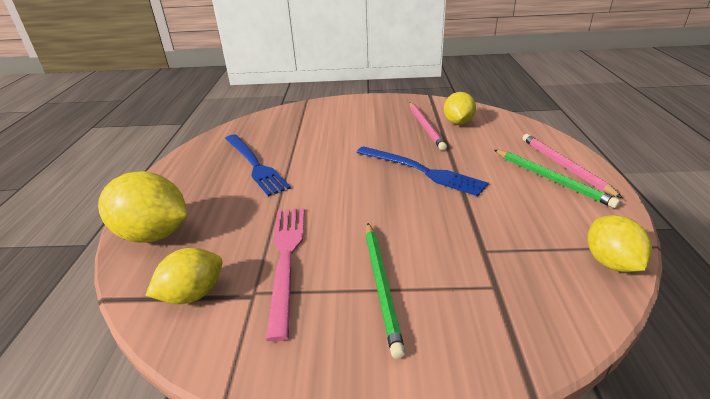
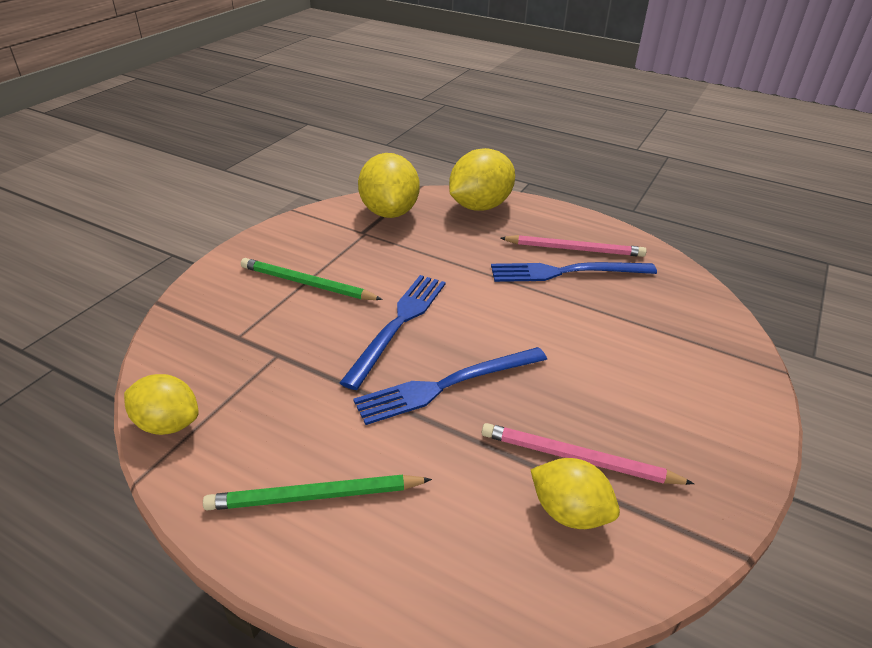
camera: 115 degrees right, 5 degrees up
(193, 294) = (389, 212): yellow lemon -> yellow lemon, size x1.56
(286, 259) = (385, 252): pink fork -> none
(385, 209) = (398, 324): none -> blue fork
(564, 166) = (327, 542): pink pencil -> pink pencil (574, 249)

